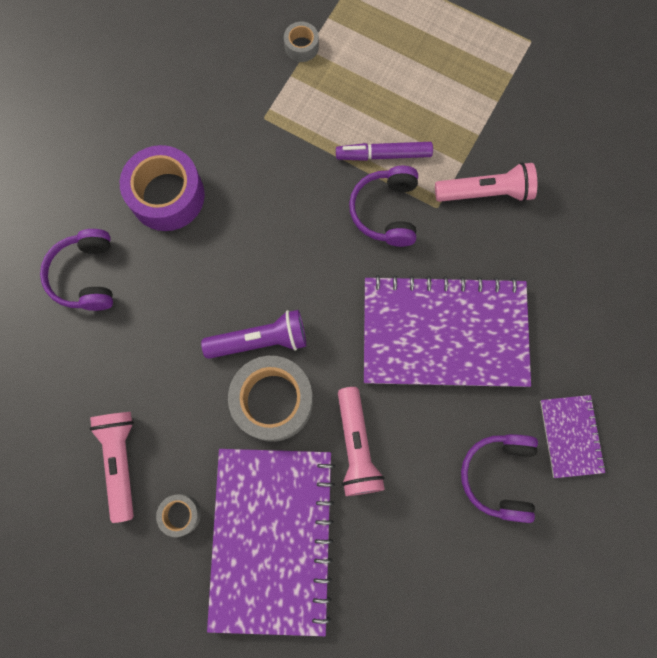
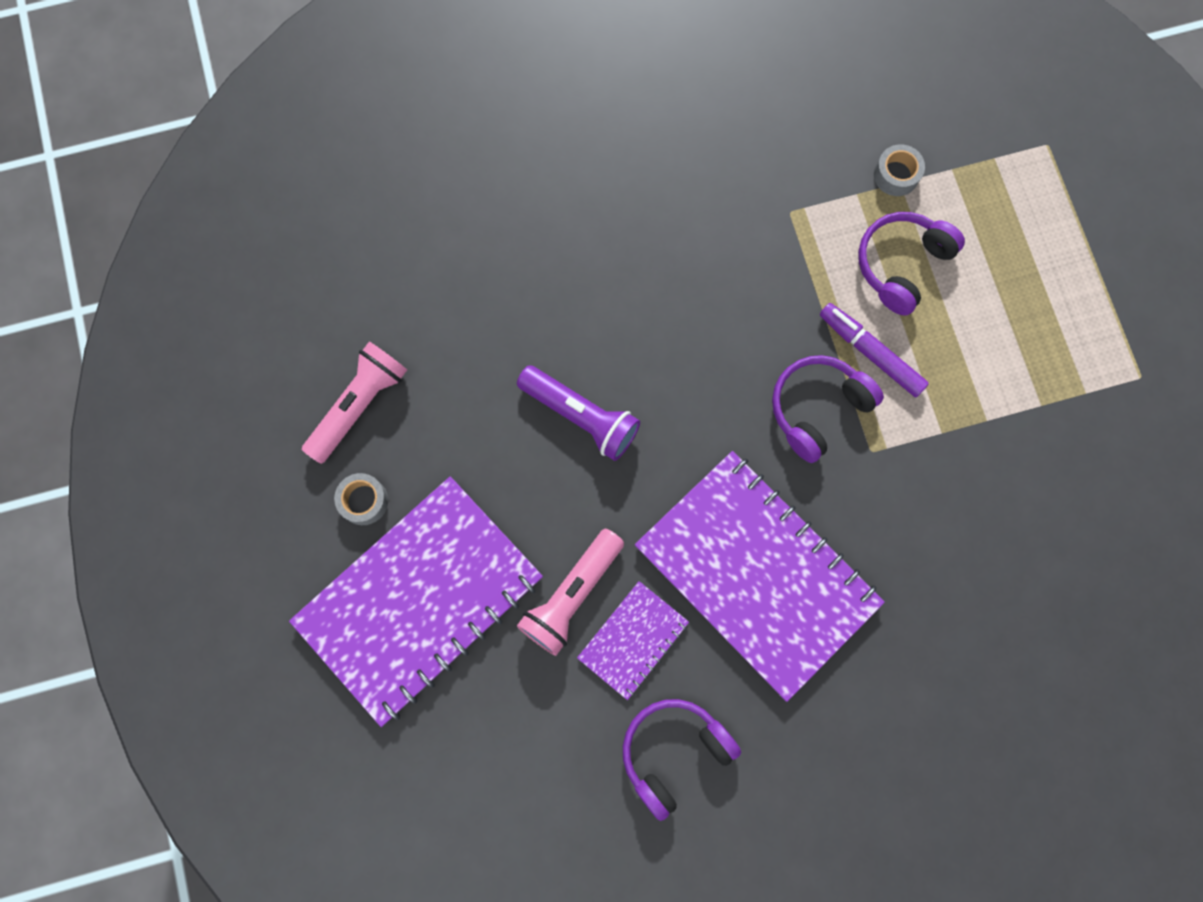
camera: 45 degrees right, 0 degrees up
(86, 276) = (486, 212): purple headphones -> purple headphones (901, 265)
(167, 195) = (628, 204): purple tape -> none
(273, 401) = (538, 481): grey tape -> none
(485, 192) = (935, 482): pink flashlight -> none
(570, 436) = (779, 786): purple notebook -> purple notebook (633, 640)

